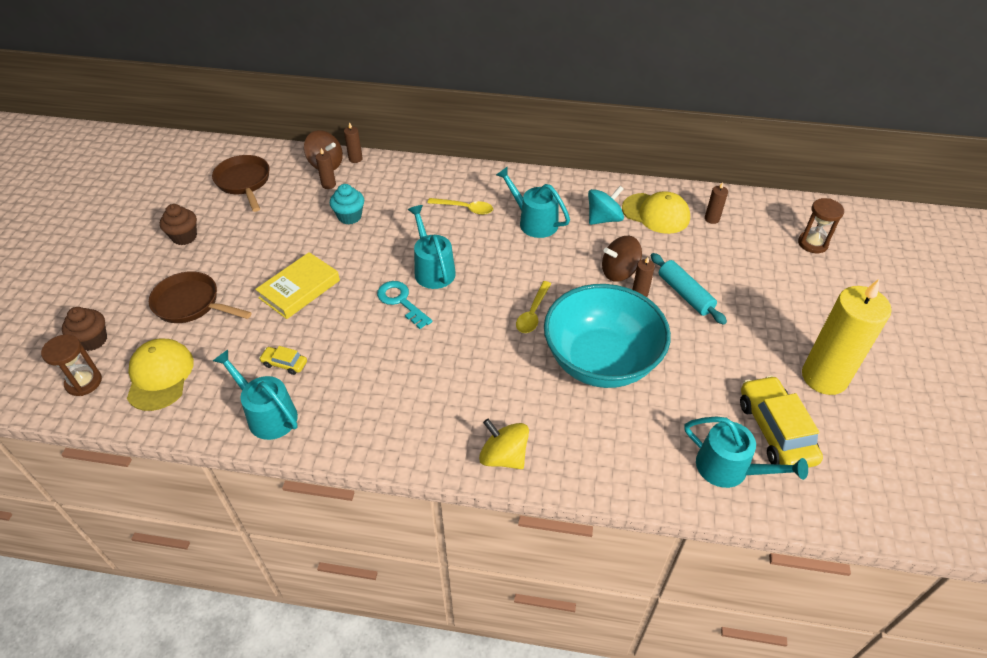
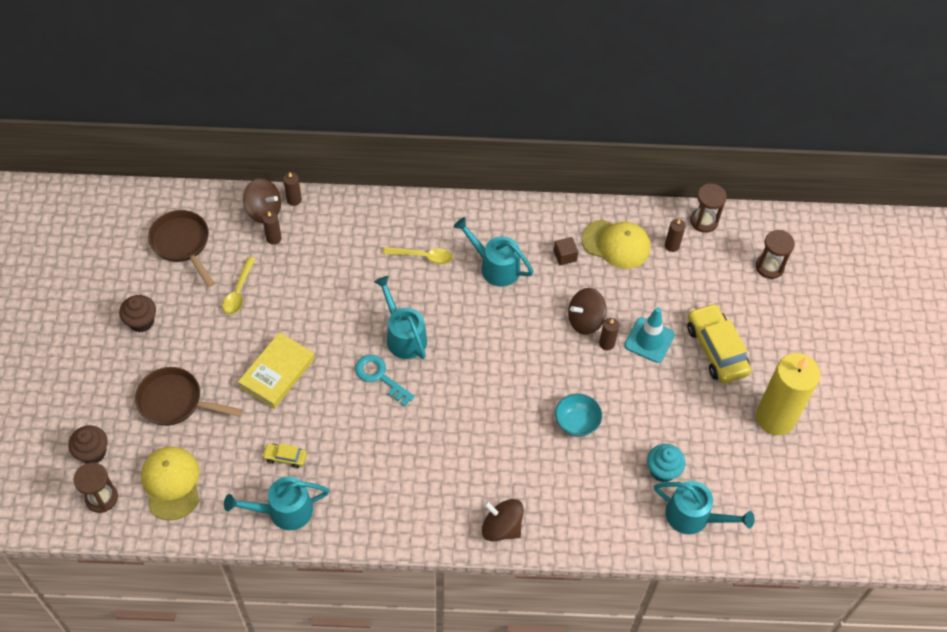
camera: 10 degrees left, 10 degrees up
(267, 414) = (284, 511): turquoise watering can -> turquoise watering can turned 45 degrees counterclockwise
(349, 216) = (306, 279): turquoise cupcake -> turquoise cupcake (662, 470)
(503, 456) = (501, 527): yellow spinning top -> brown spinning top
(532, 313) = (508, 377): yellow spoon -> yellow spoon (238, 292)
(601, 361) = (576, 422): turquoise bowl -> turquoise bowl, size x0.42
(604, 219) = (565, 256): turquoise spinning top -> brown cube
(685, 294) = (649, 340): turquoise rolling pin -> turquoise traffic cone
(744, 202) = (704, 221): none -> brown hourglass
(775, 431) = (732, 476): yellow car -> yellow car (716, 349)

